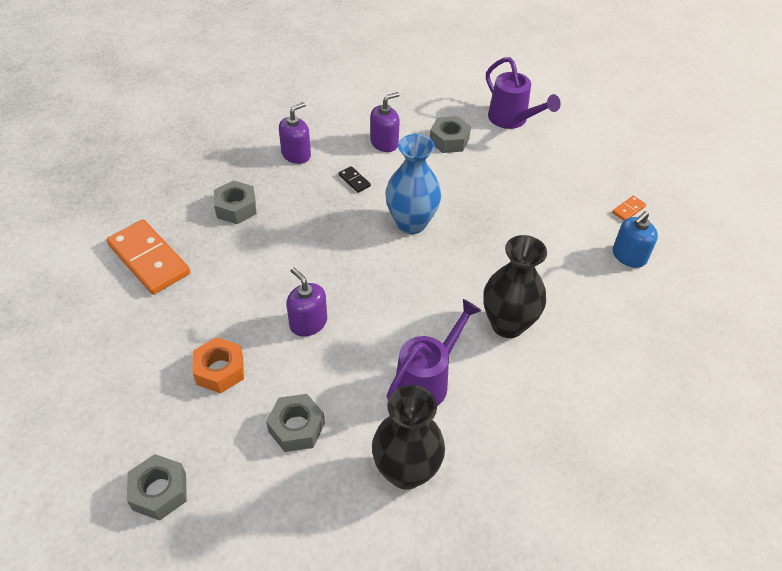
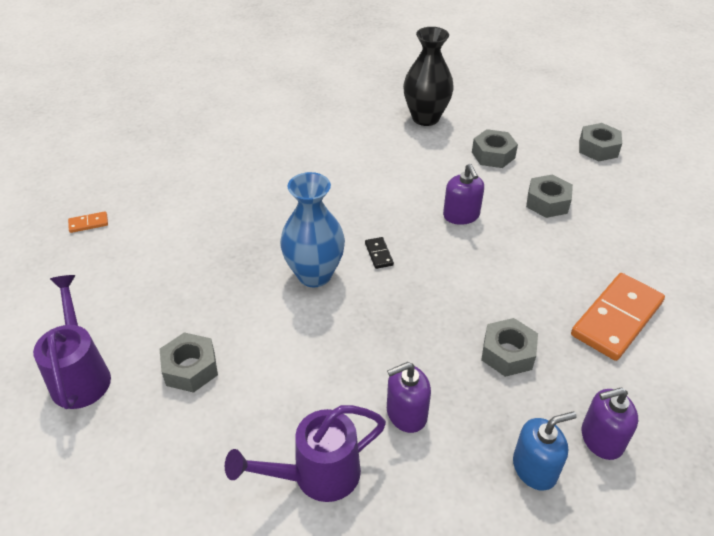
camera: 155 degrees left, 5 degrees down
(149, 259) = (616, 318): orange domino -> orange domino turned 60 degrees clockwise
(220, 370) = (547, 202): orange nut -> grey nut
(354, 180) = (348, 346): black domino -> black domino (378, 254)
(384, 143) = (277, 393): purple soap dispenser -> purple soap dispenser (601, 439)
(427, 381) = (382, 155): purple watering can -> purple watering can (317, 475)
(507, 324) = (293, 170): black vase -> none
(629, 256) = (140, 187): blue soap dispenser -> blue soap dispenser (534, 468)

